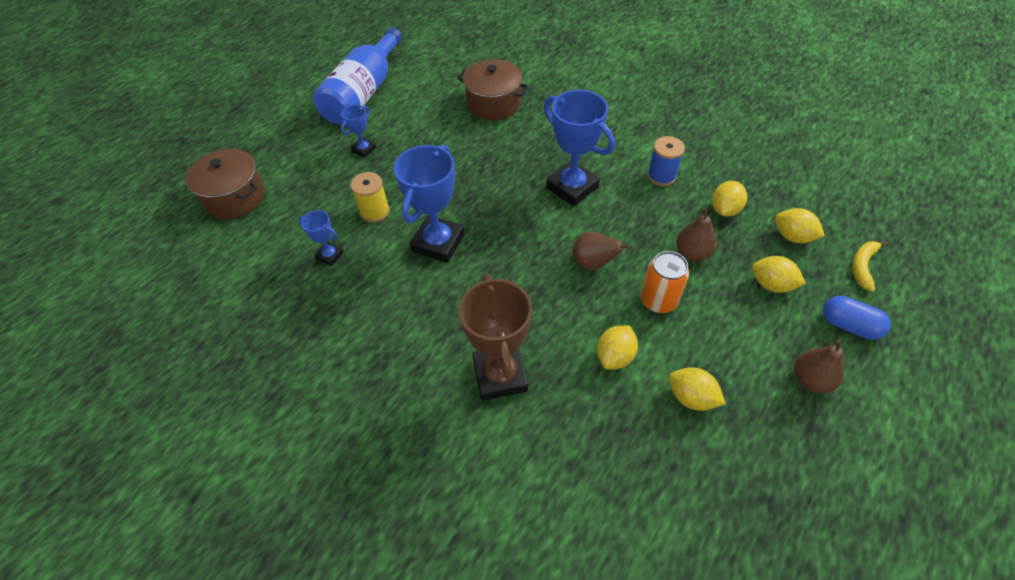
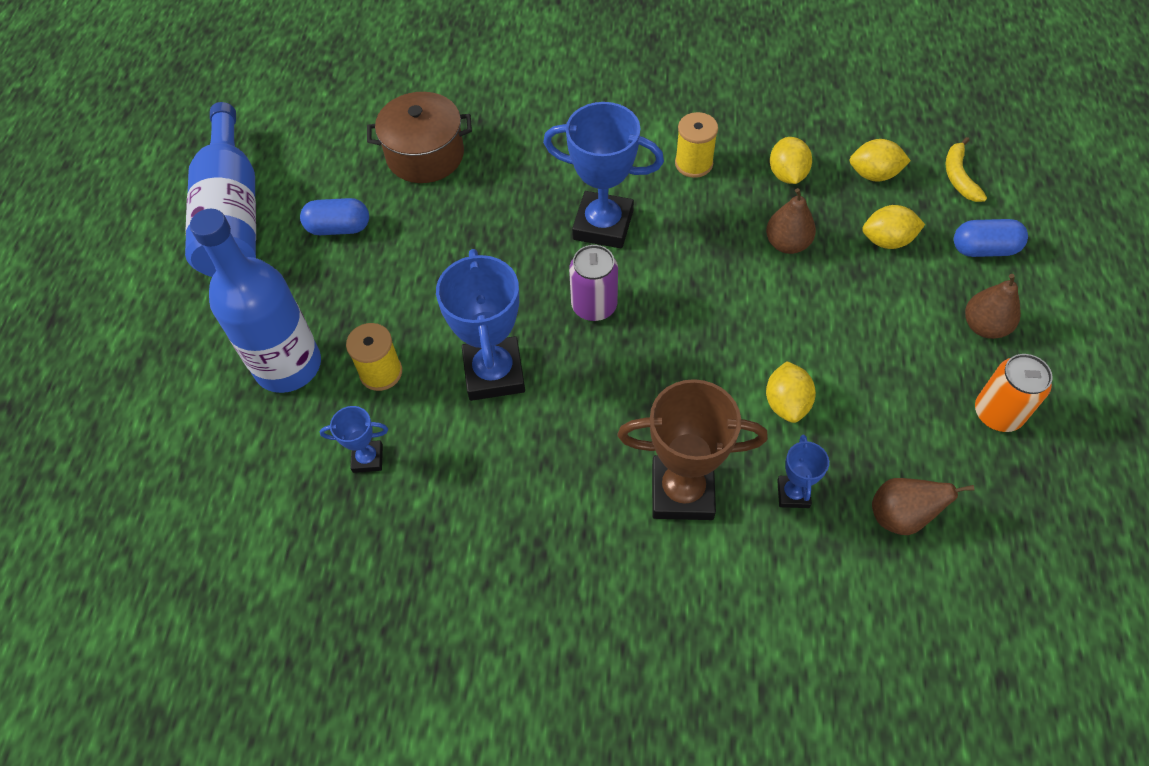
camera: 30 degrees left, 5 degrees up
(235, 197) = (166, 447): brown pot -> none
(329, 184) = (288, 365): none -> blue bottle
(364, 149) = (298, 295): blue trophy -> blue trophy (793, 493)
(414, 123) = (339, 228): none -> blue capsule
(500, 375) = (682, 491): brown trophy -> brown trophy turned 45 degrees counterclockwise
(530, 232) = (594, 306): none -> purple can
(593, 263) = (691, 308): brown pear -> brown pear (900, 516)
(658, 300) = (788, 316): orange can -> orange can (997, 413)
(661, 176) = (693, 163): blue spool -> yellow spool
(691, 397) = (889, 406): yellow lemon -> none

